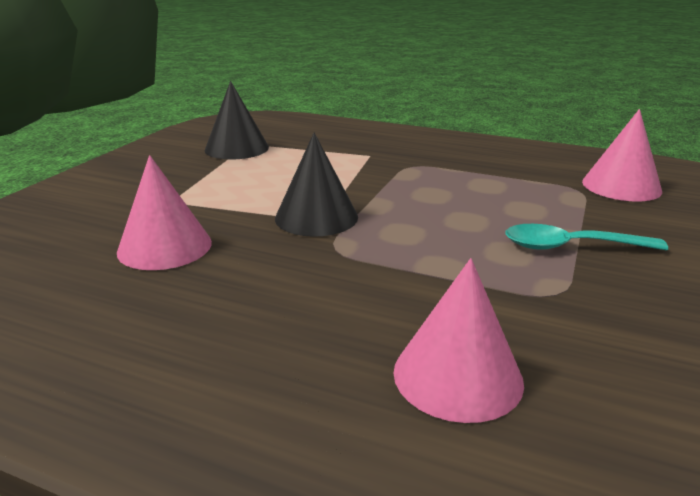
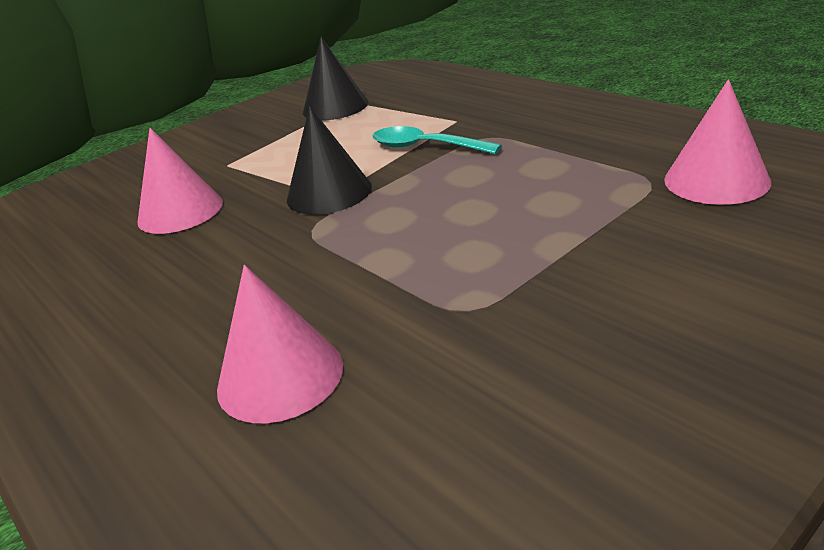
camera: 30 degrees right, 5 degrees up
(571, 246) = (550, 256): turquoise spoon -> turquoise spoon (425, 147)

